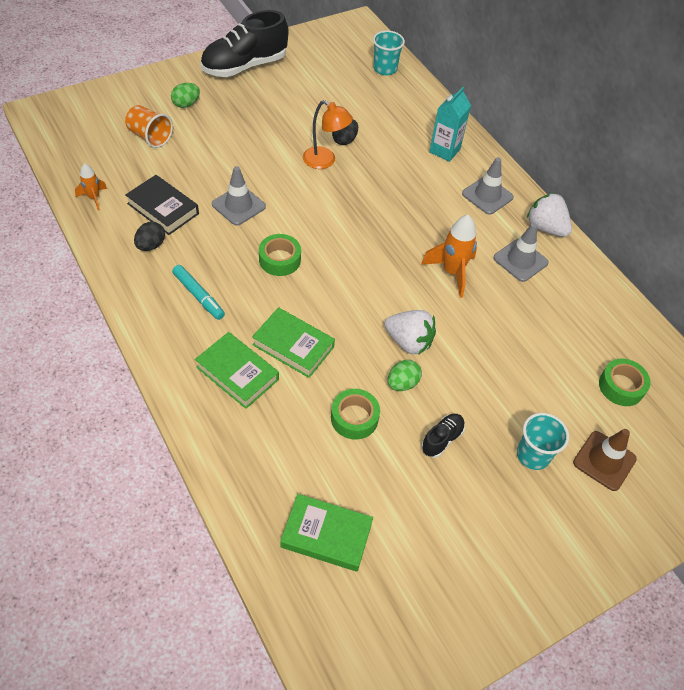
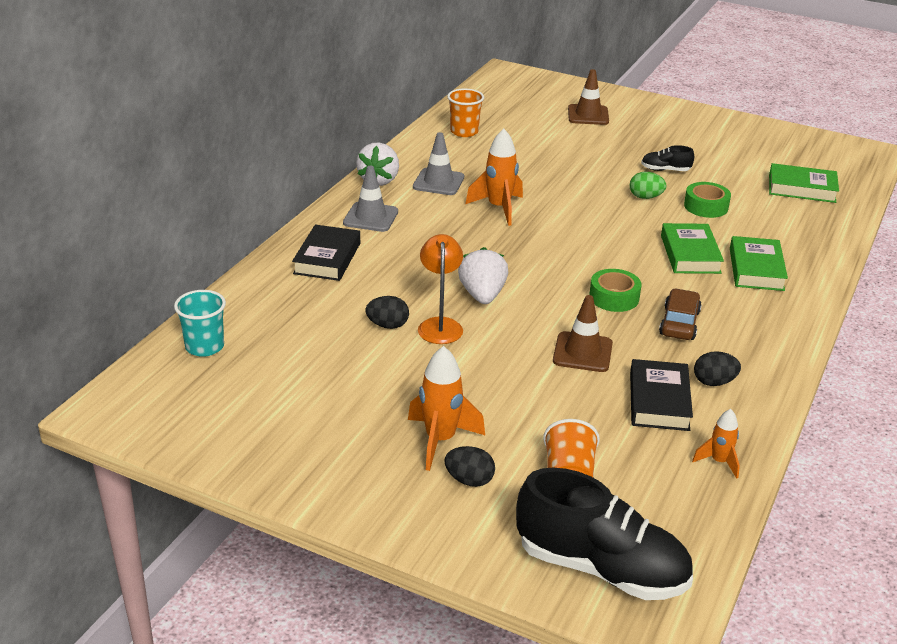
camera: 120 degrees left, 20 degrees down
(186, 104) = (469, 480): green egg -> black egg
(198, 296) = (721, 323): turquoise marker -> none
(220, 273) = (679, 323): none -> brown car
(224, 110) = (440, 440): none -> orange rocket
(238, 205) = (582, 352): grey traffic cone -> brown traffic cone
(244, 66) = (325, 469): black shoe -> black shoe (601, 568)
(326, 535) = (801, 188): green book -> green book turned 60 degrees counterclockwise
(408, 342) = (603, 206): white strawberry -> white strawberry (482, 295)
(444, 150) = (327, 258): turquoise carton -> black book
(533, 455) = (623, 137): turquoise cup -> none
(612, 331) = (464, 132): none -> orange cup
(621, 386) = (515, 120): green tape -> none

